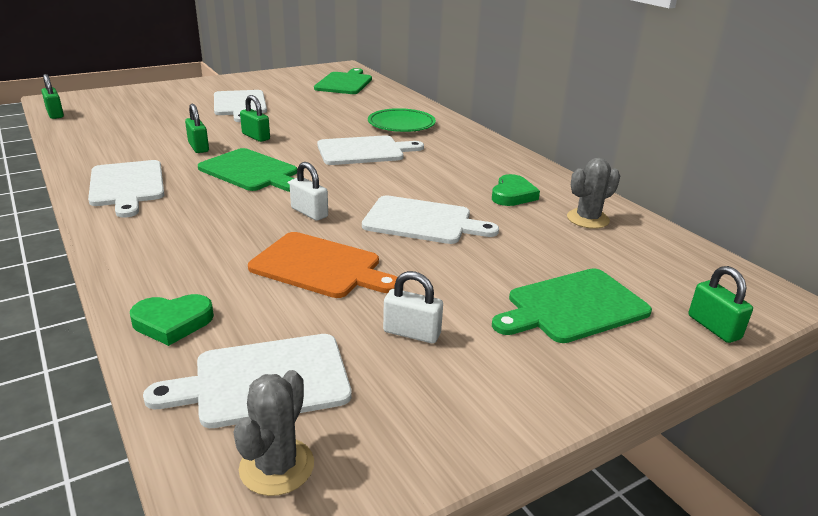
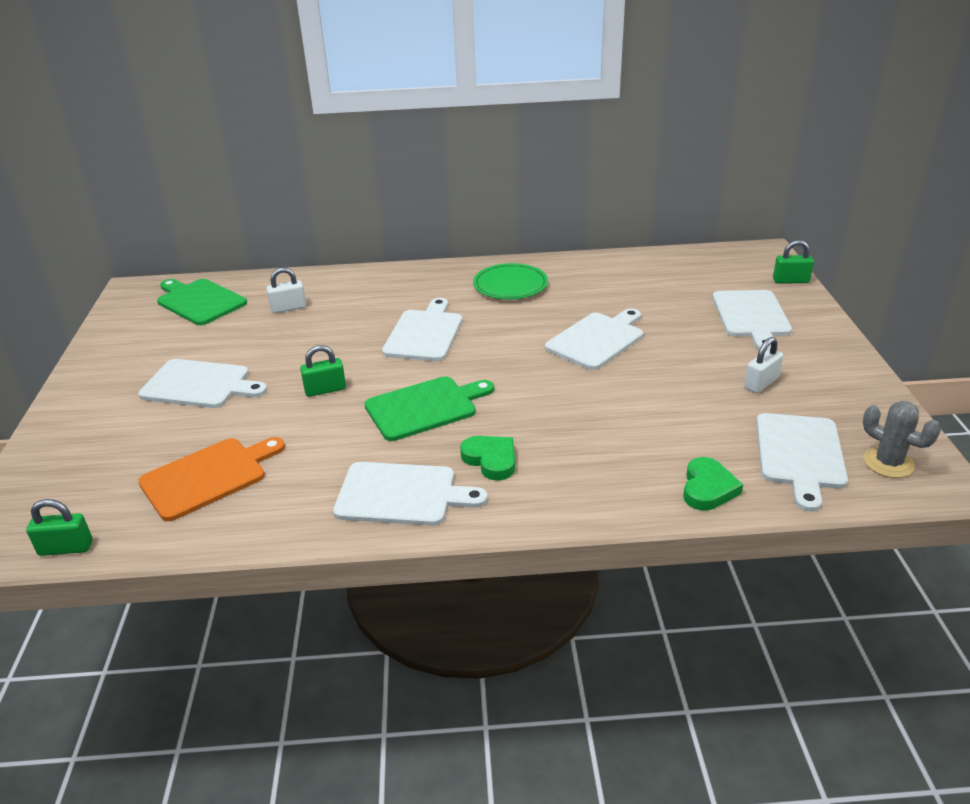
camera: 60 degrees left, 5 degrees up
(198, 147) = (323, 433): green padlock -> none
(309, 212) = (546, 390): white padlock -> white padlock (288, 308)
(320, 266) = (650, 403): orange cutting board -> orange cutting board (208, 477)
(401, 124) = (371, 298): green plate -> green plate (510, 285)
(512, 195) = (574, 289): green heart -> green heart (491, 460)
(573, 306) = (751, 316): green cutting board -> white cutting board
(588, 219) = (634, 273): grey cactus -> none

